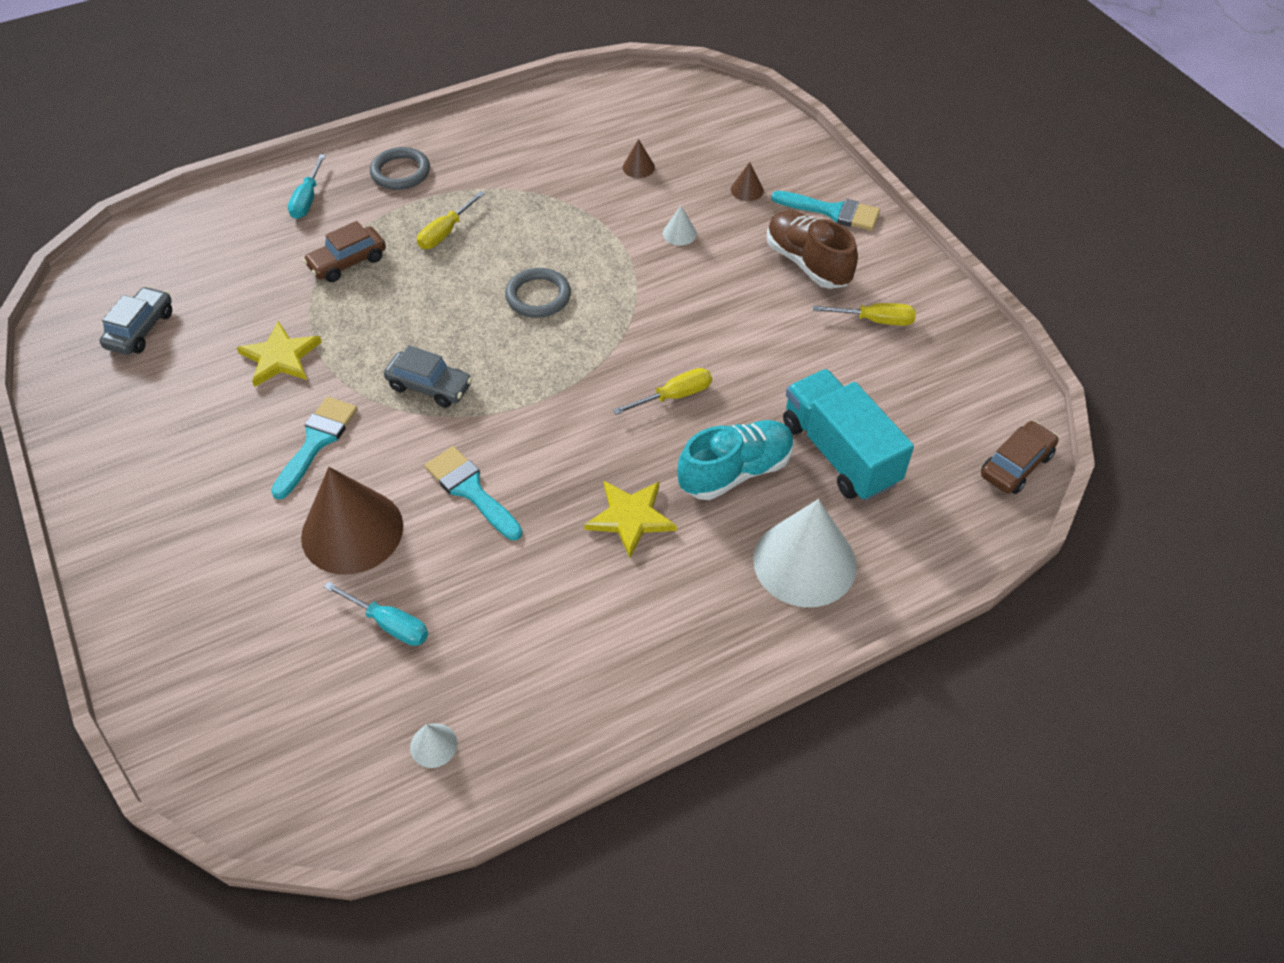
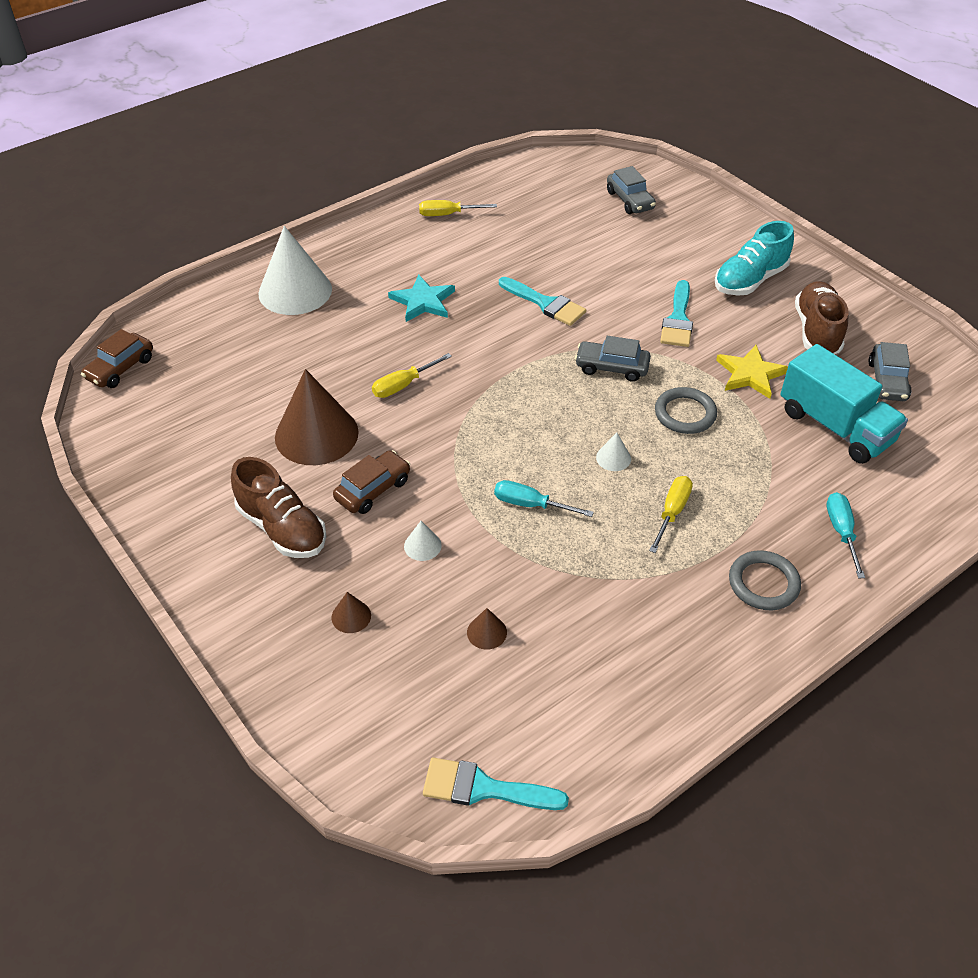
camera: 170 degrees right, 5 degrees down
(164, 401) = (817, 331): none -> brown shoe
(257, 683) = (630, 200): none -> grey car
(347, 262) = (750, 466): brown car -> brown car (373, 489)
(352, 531) = (617, 272): brown cone -> brown cone (316, 434)
(389, 624) = (565, 232): turquoise screwdriver -> turquoise screwdriver (530, 504)
(433, 745) = (513, 189): white cone -> white cone (613, 458)
(538, 296) = (549, 456): grey ring -> grey ring (685, 414)
(630, 518) = (423, 301): yellow star -> turquoise star
(735, 471) = (347, 338): turquoise shoe -> turquoise shoe (750, 280)
(833, 211) = (249, 599): turquoise brush -> turquoise brush (483, 788)
(839, 453) = (264, 360): turquoise truck -> turquoise truck (835, 426)
(875, 320) = (218, 475): yellow screwdriver -> yellow screwdriver (447, 214)

